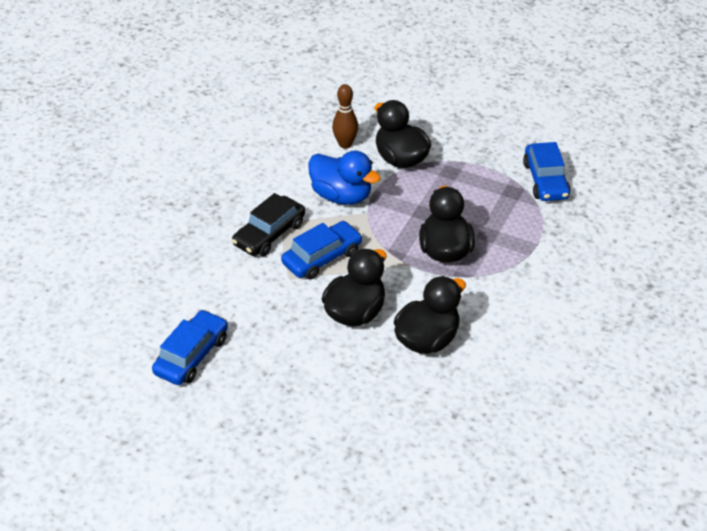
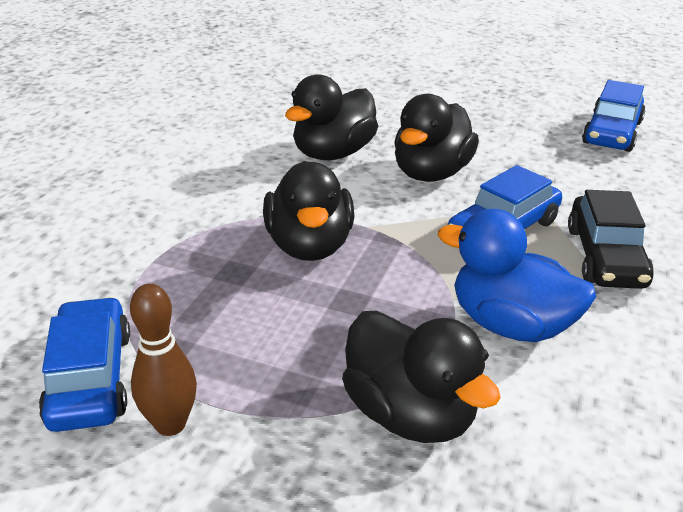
camera: 175 degrees right, 10 degrees down
(269, 234) = (605, 257): black car -> black car turned 150 degrees clockwise
(345, 144) = (551, 448): brown bowling pin -> brown bowling pin (170, 424)

